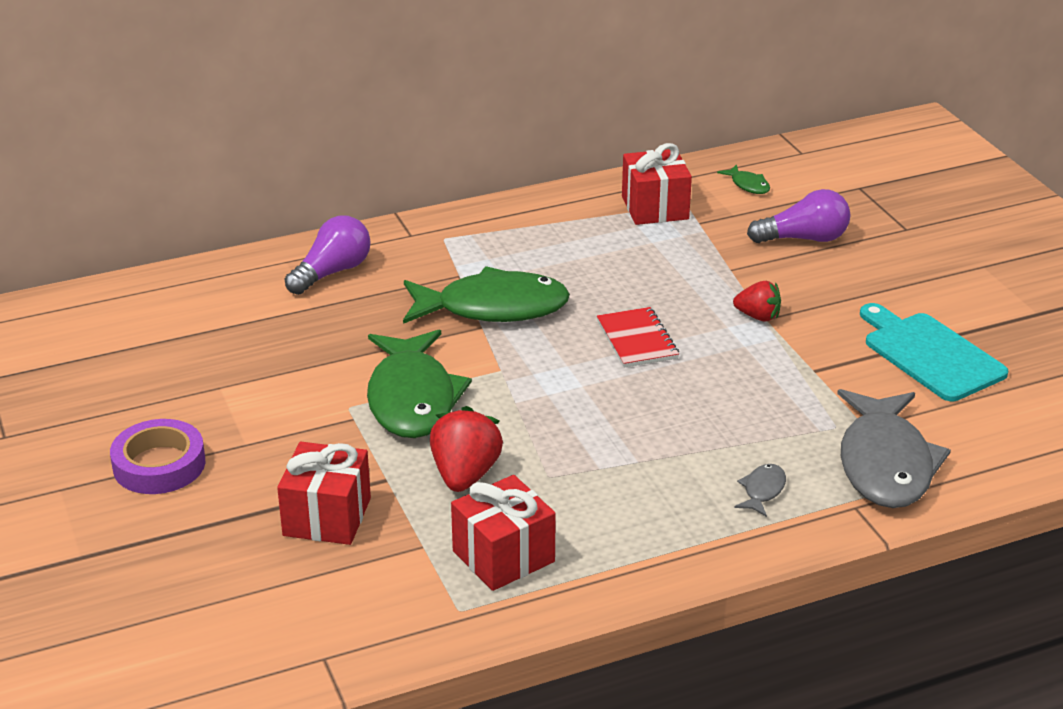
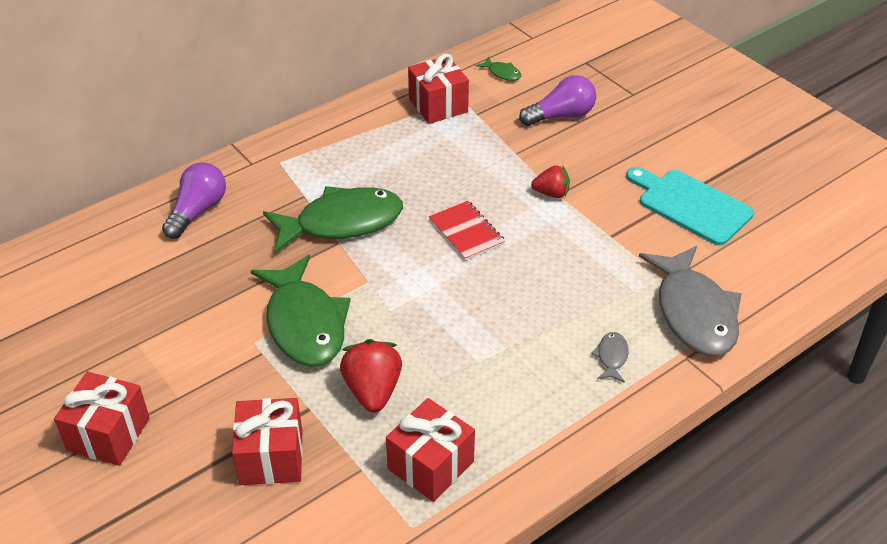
camera: 15 degrees left, 10 degrees up
(159, 465) = (108, 434): purple tape -> red gift

